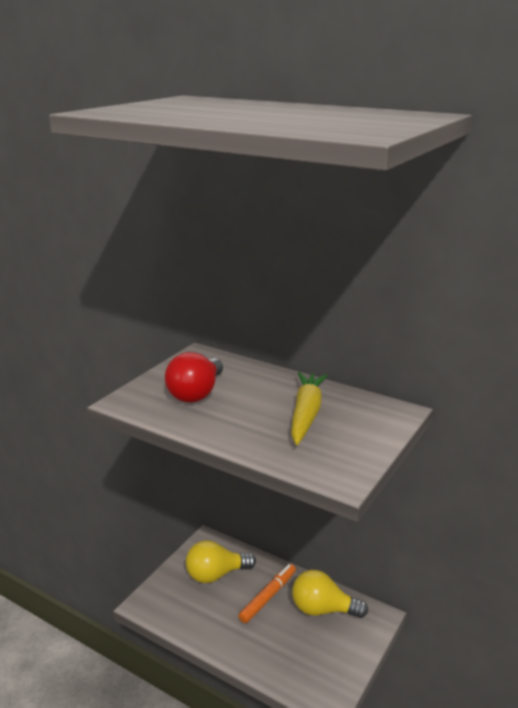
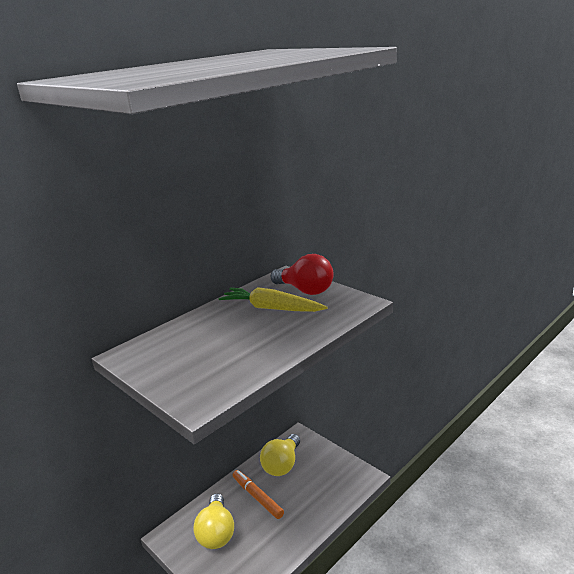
camera: 75 degrees left, 0 degrees up
(196, 393) = (207, 358): red light bulb -> red light bulb (305, 290)

